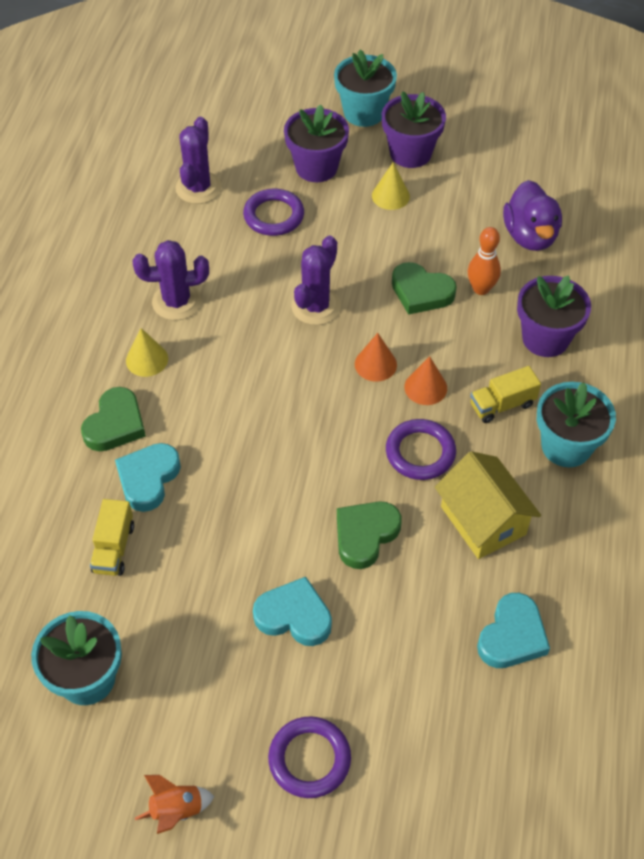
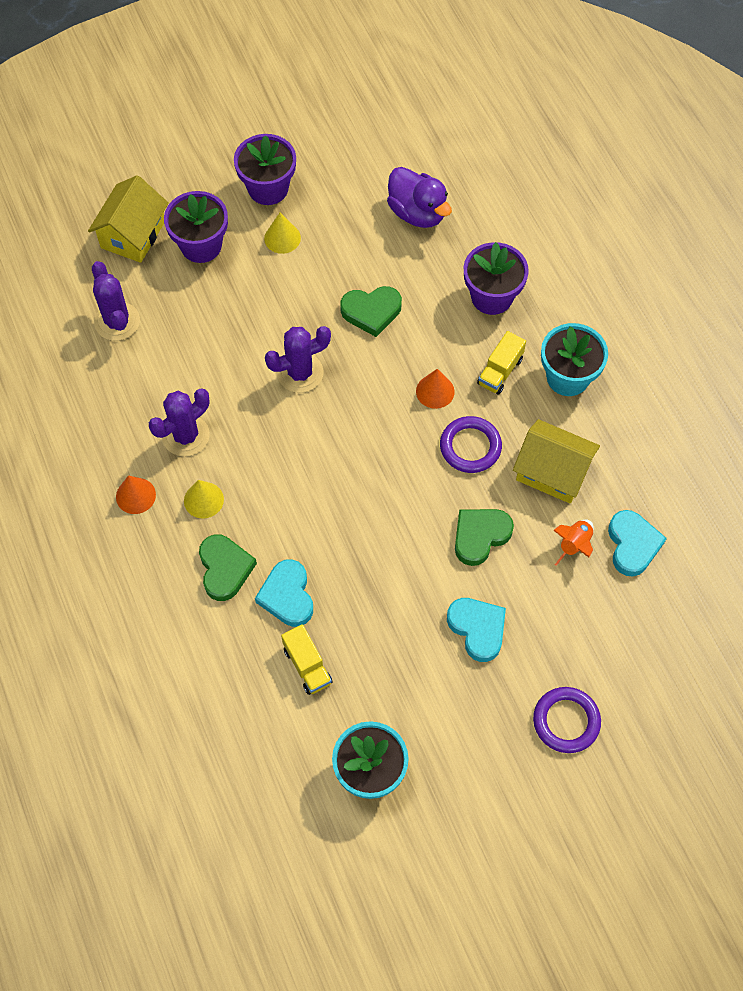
camera: 35 degrees left, 10 degrees up
(177, 810) = (507, 817): orange rocket -> orange rocket (574, 545)
(268, 132) = (133, 234): none -> yellow house
(274, 216) = (202, 311): purple ring -> none
(294, 616) = (477, 629): turquoise heart -> turquoise heart turned 75 degrees clockwise
(316, 306) = (300, 373): purple cactus -> purple cactus turned 75 degrees clockwise
(364, 113) = (199, 170): turquoise flower pot -> none
(365, 535) = (480, 536): green heart -> green heart turned 45 degrees clockwise
(375, 364) = (383, 395): orange cone -> orange cone (135, 495)
(481, 289) = (414, 282): orange bowling pin -> none

